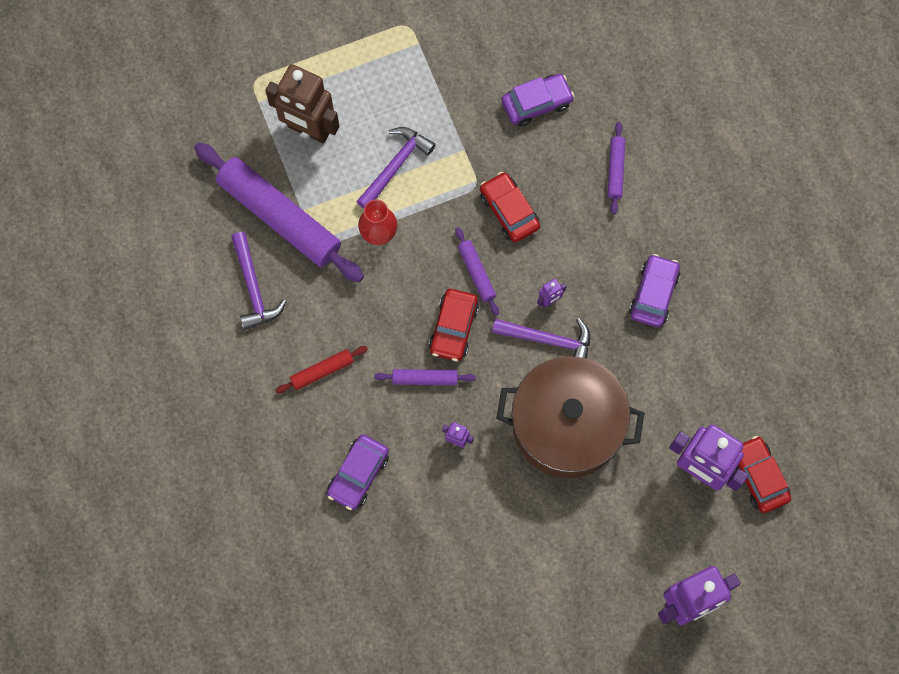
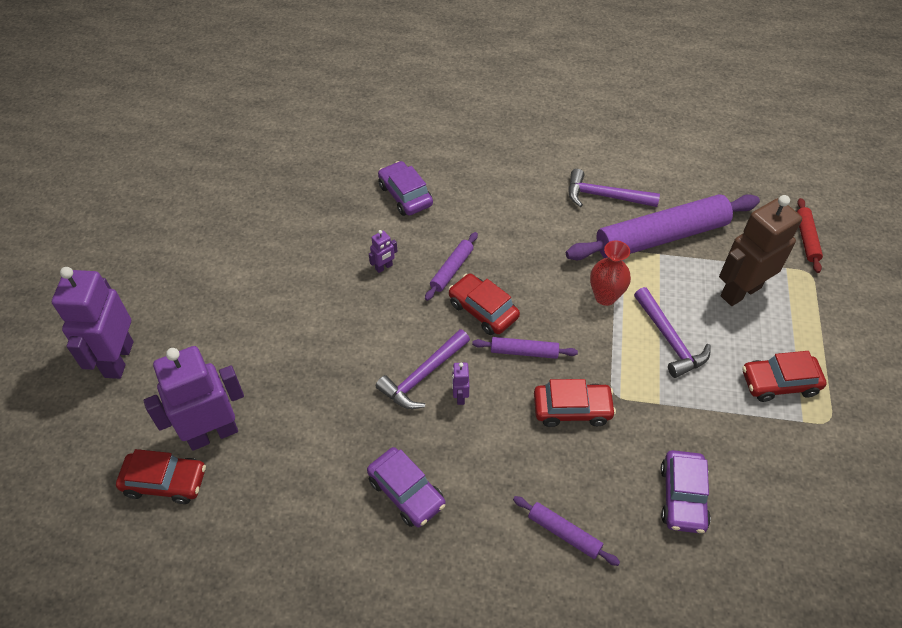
camera: 120 degrees right, 20 degrees down
(322, 371) = (505, 208): red rolling pin -> red rolling pin (806, 239)
(391, 70) = (779, 383): none -> red car
(567, 425) = (336, 350): brown pot -> none

